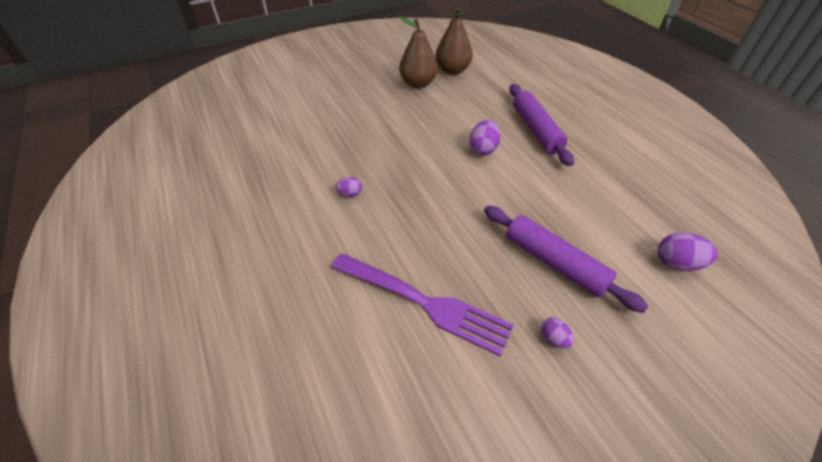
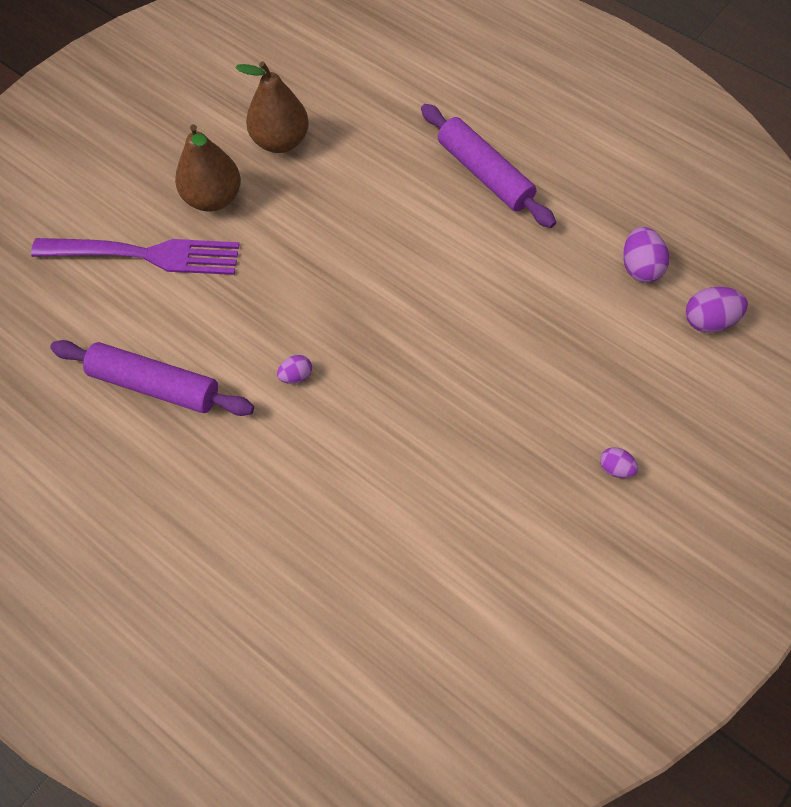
camera: 25 degrees left, 15 degrees up
(423, 302) = (464, 486): purple fork -> purple fork (144, 255)
(452, 70) = (318, 95): brown pear -> brown pear (213, 198)
(483, 149) = (430, 235): purple egg -> purple egg (639, 267)
(554, 262) = (582, 374): purple rolling pin -> purple rolling pin (155, 385)

